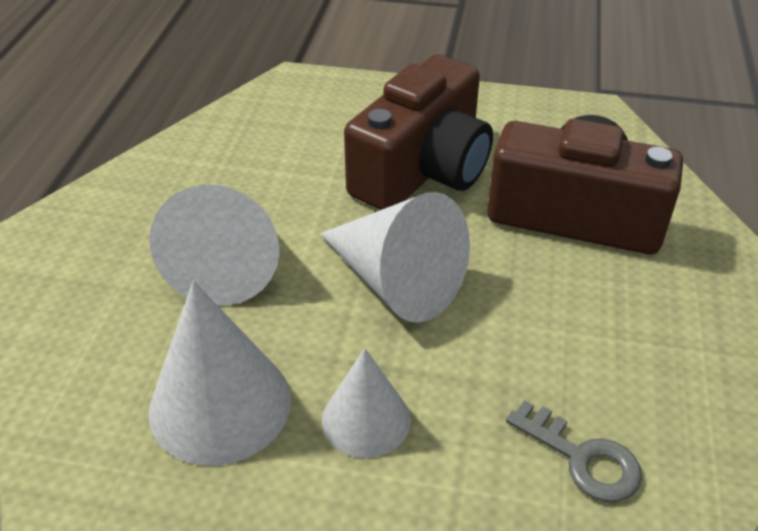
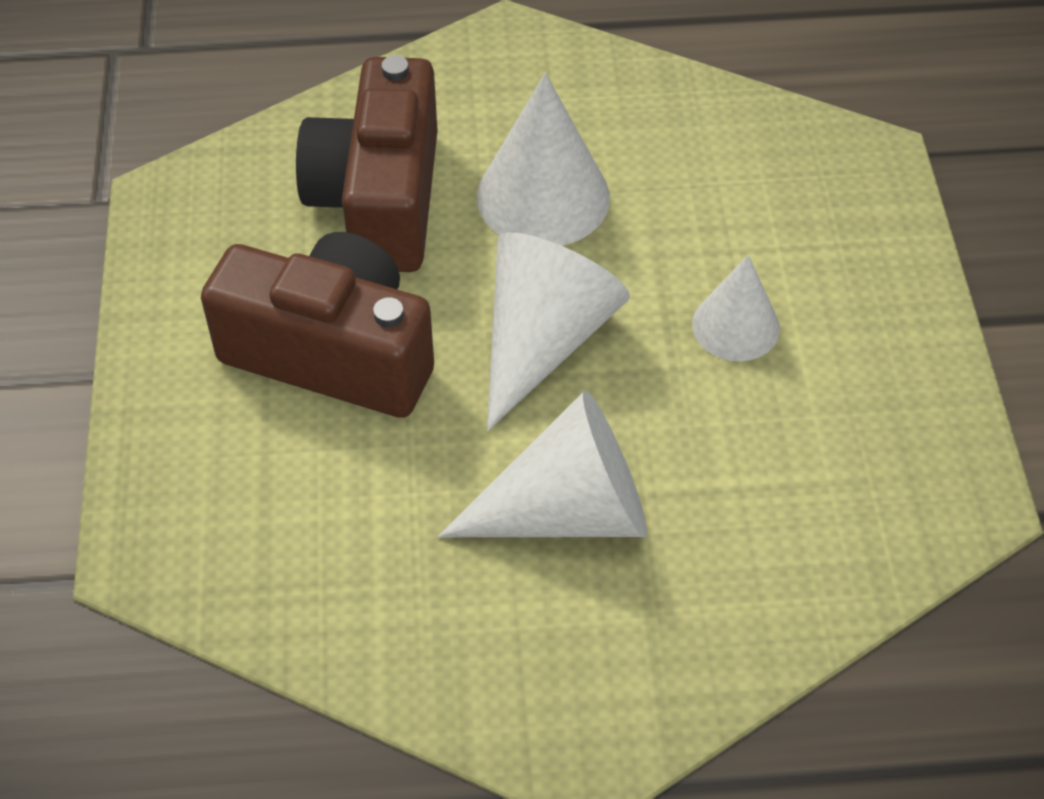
camera: 105 degrees left, 10 degrees up
(220, 404) = (768, 448): white cone -> white cone (543, 197)
(582, 458) = (710, 171): grey key -> none

